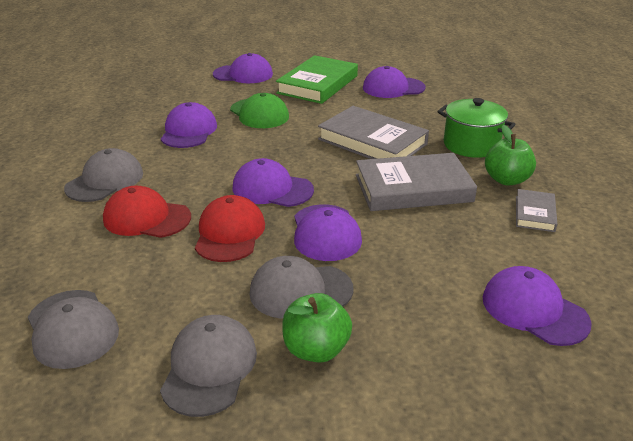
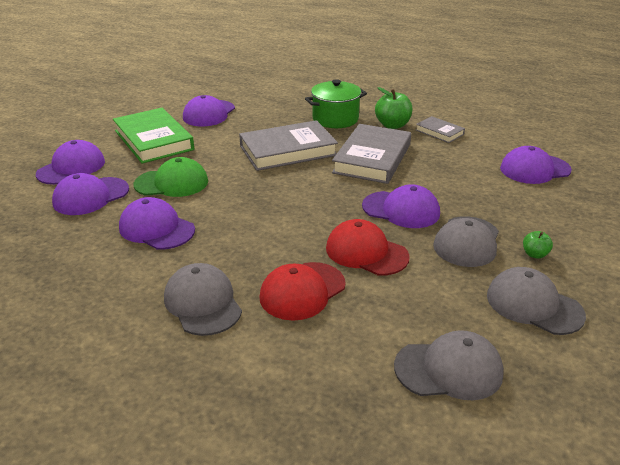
camera: 60 degrees left, 0 degrees up
(272, 189) = (316, 214): purple cap -> purple cap (91, 196)
(316, 349) = (534, 254): green apple -> green apple, size x0.55

